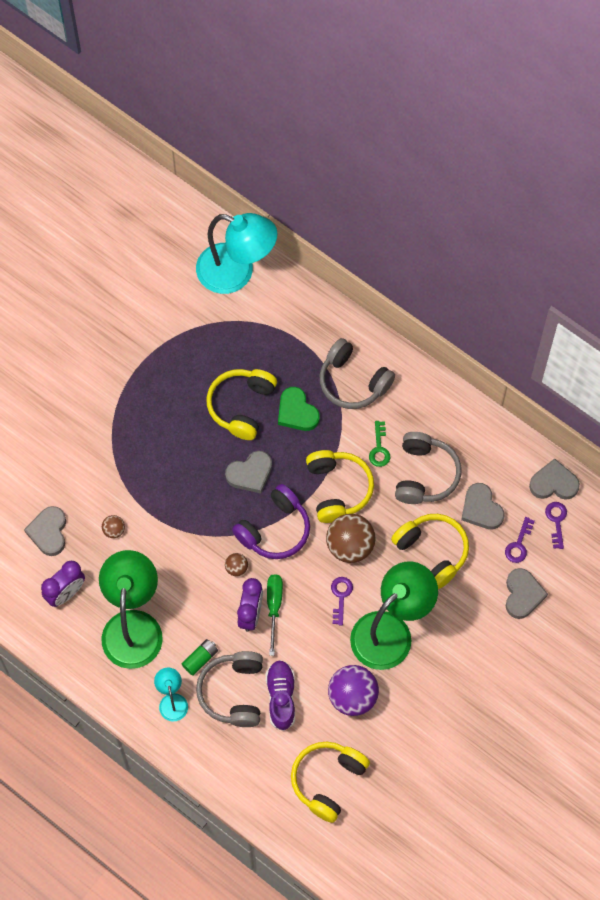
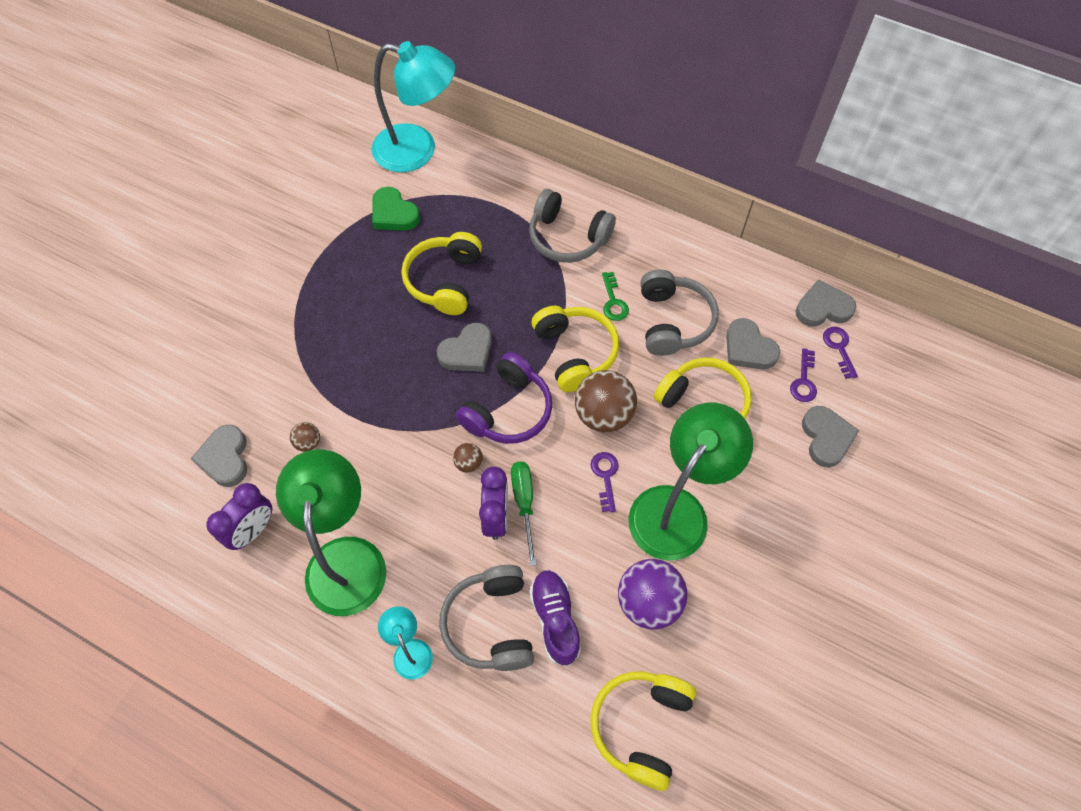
camera: 10 degrees left, 5 degrees down
(200, 659) = (440, 586): green battery -> none
(297, 412) = (510, 277): green heart -> green heart (393, 213)

